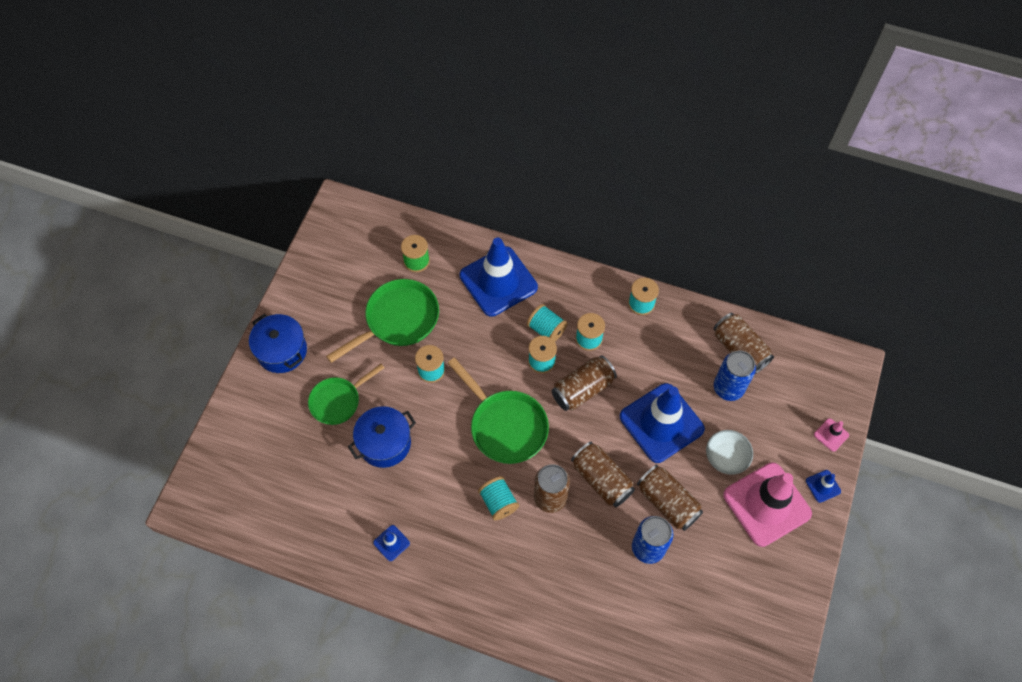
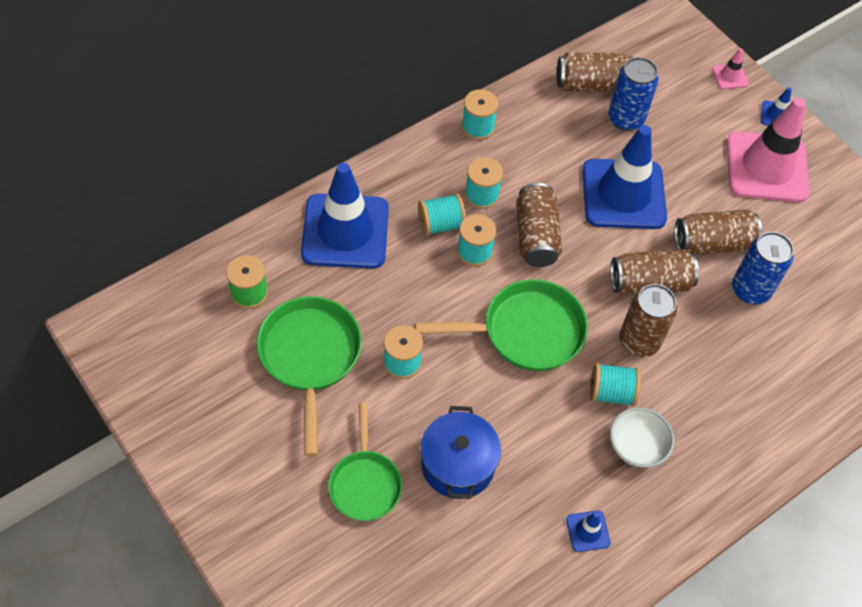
camera: 60 degrees left, 5 degrees down
(282, 351) = (245, 508): blue pot -> none
(726, 457) = (697, 167): white bowl -> white bowl (637, 446)

